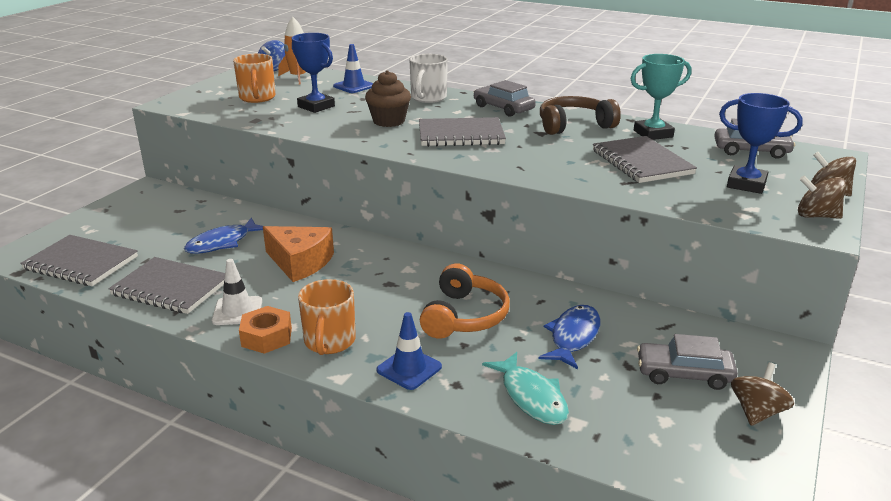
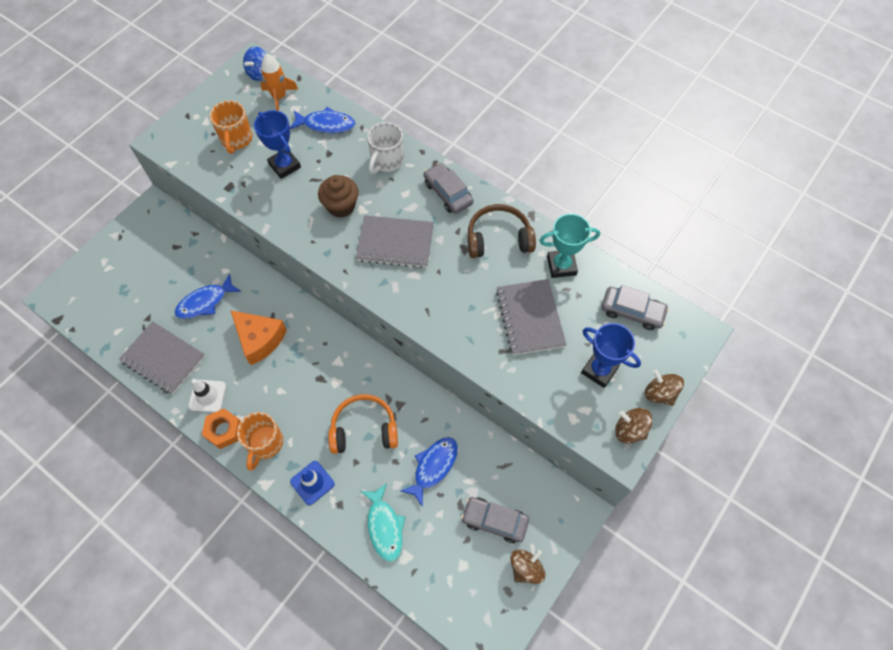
camera: 10 degrees right, 35 degrees up
(81, 263) = (101, 314): grey notebook -> none
(354, 86) = (326, 124): blue traffic cone -> blue fish
(464, 316) = (364, 429): orange headphones -> orange headphones turned 120 degrees counterclockwise

